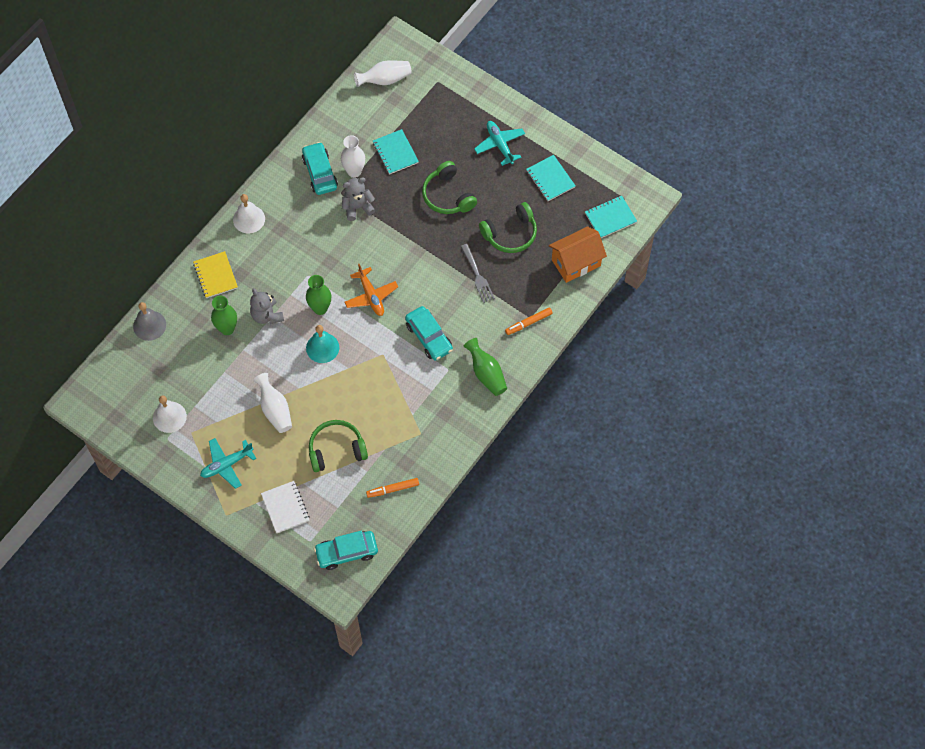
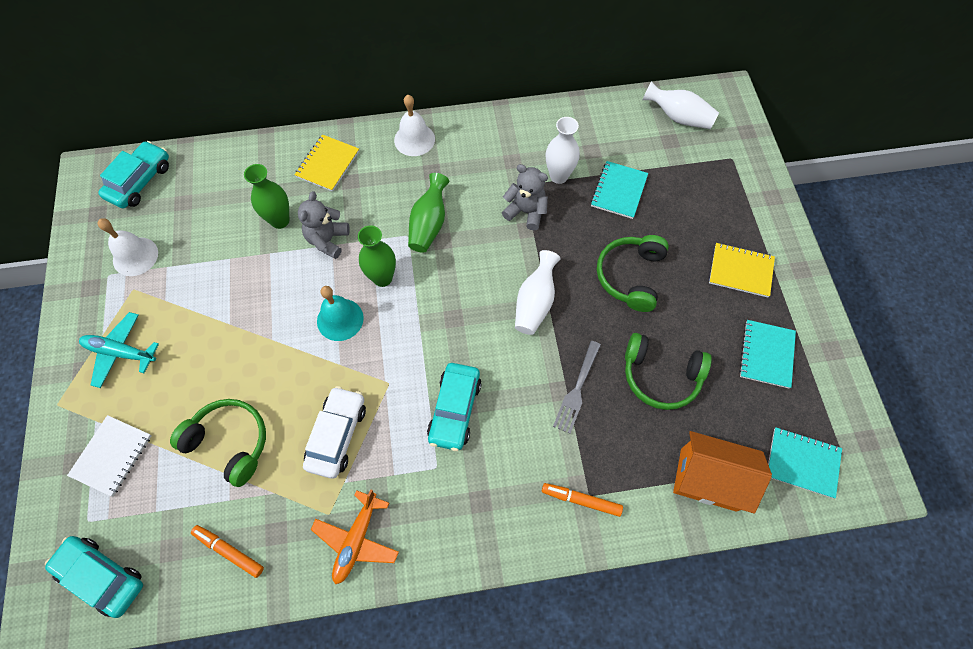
camera: 45 degrees right, 0 degrees up
(149, 325) = (223, 159): grey bell -> none
(275, 409) = (226, 340): white vase -> white vase (535, 302)
(319, 173) = (524, 151): turquoise car -> turquoise car (140, 181)
(371, 296) = (444, 310): orange plane -> orange plane (356, 540)
(385, 399) = (337, 435): none -> white car
(486, 373) = (472, 515): green vase -> green vase (429, 224)
(500, 145) = (740, 271): turquoise plane -> yellow notebook

